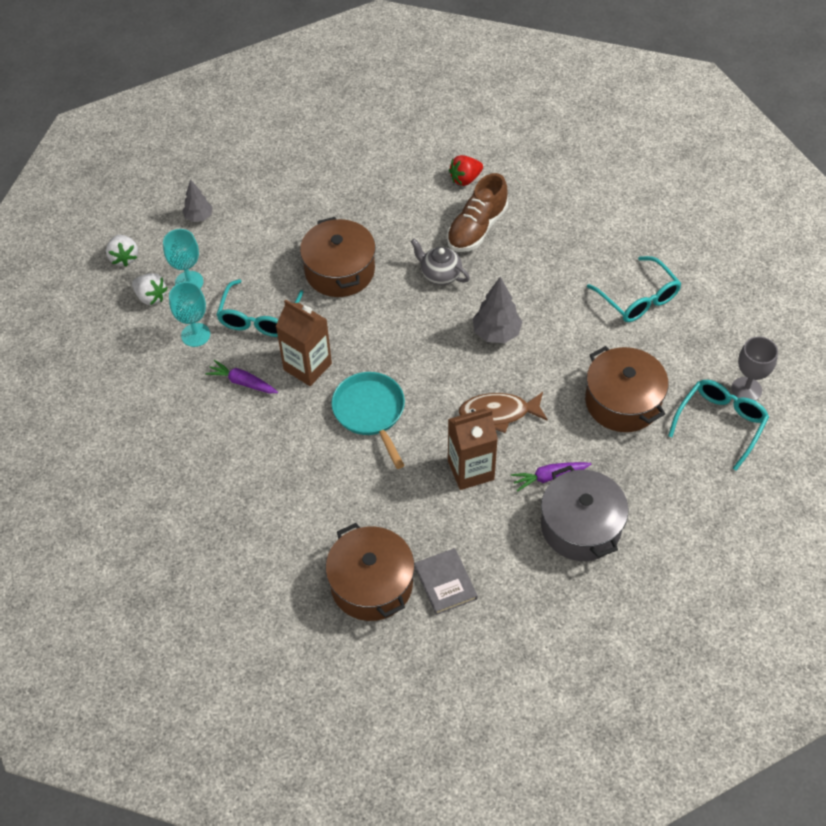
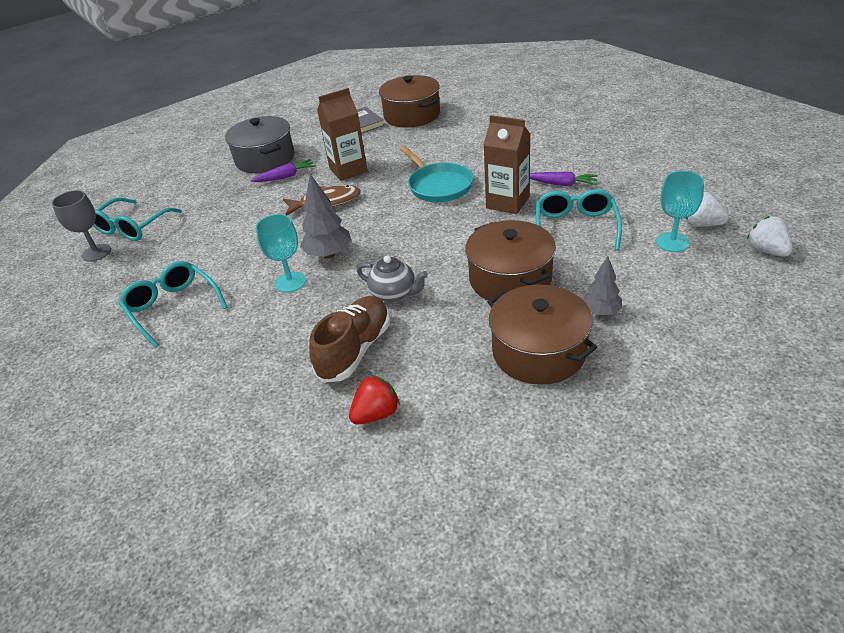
camera: 175 degrees right, 15 degrees down
(195, 335) = (630, 205): turquoise goblet -> turquoise goblet (290, 282)
(199, 217) = (717, 305): grey tree -> grey tree (601, 311)
(622, 401) = (214, 227): brown pot -> brown pot (538, 352)

